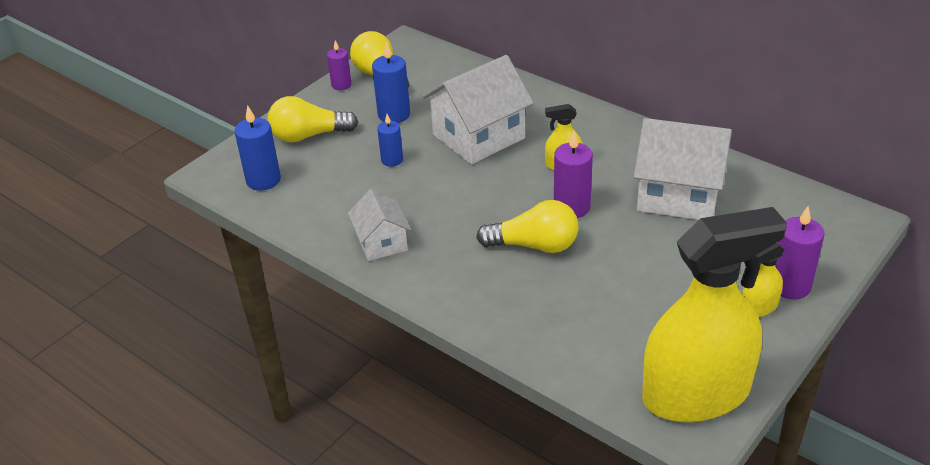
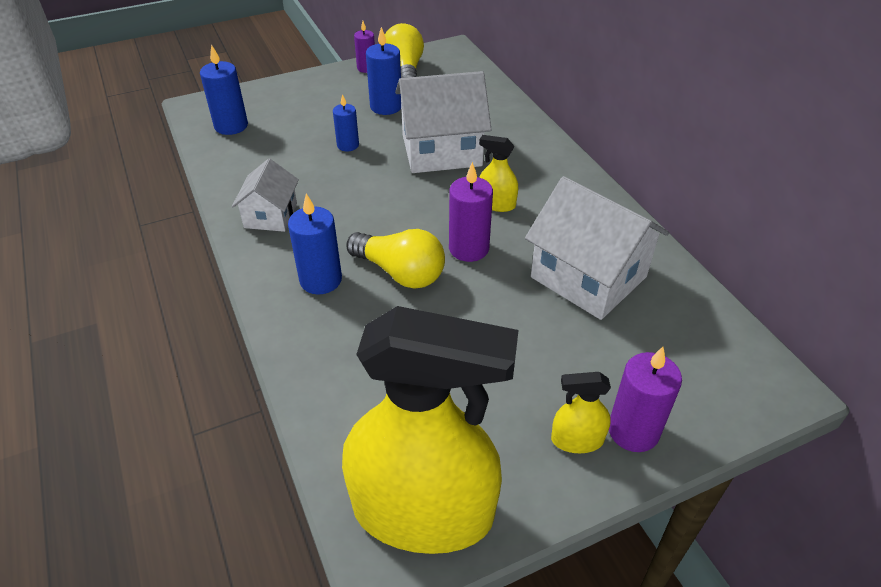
camera: 25 degrees right, 5 degrees up
(308, 136) = (301, 101): yellow light bulb -> none
(475, 276) = (321, 280): none -> blue candle

